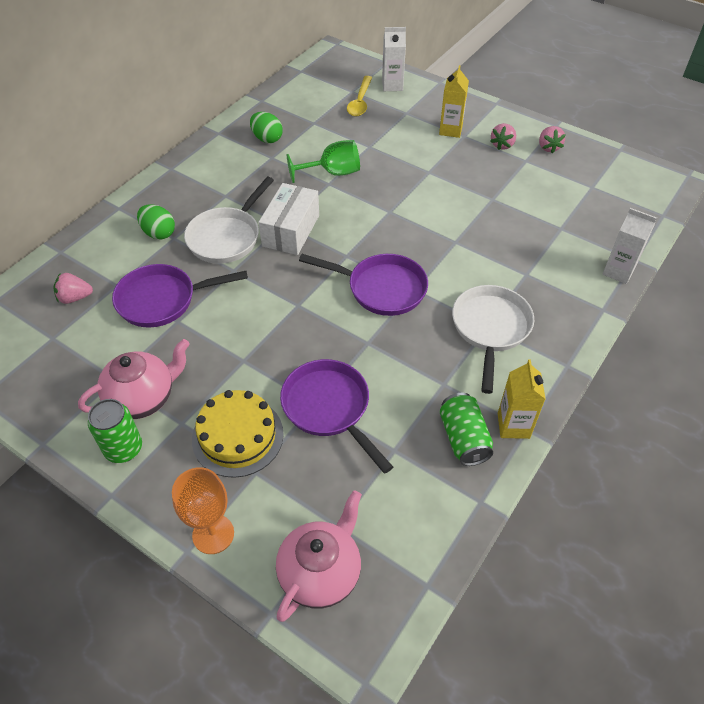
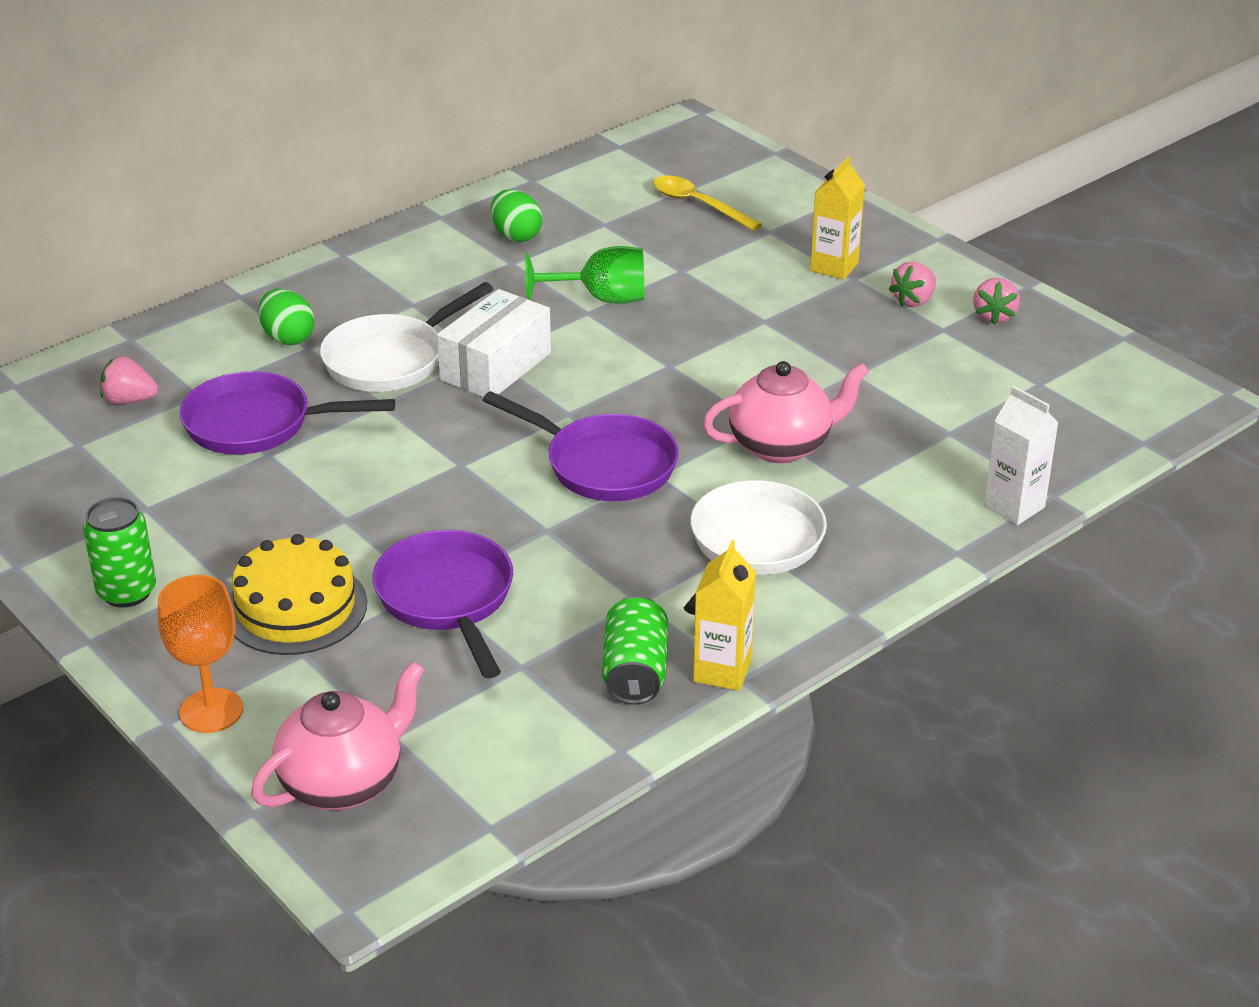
camera: 15 degrees right, 15 degrees down
(143, 398) = (178, 538): pink teapot -> pink teapot (782, 446)
(360, 102) = (698, 205): yellow spoon -> yellow spoon turned 105 degrees clockwise
(392, 85) = (766, 188): white carton -> none

